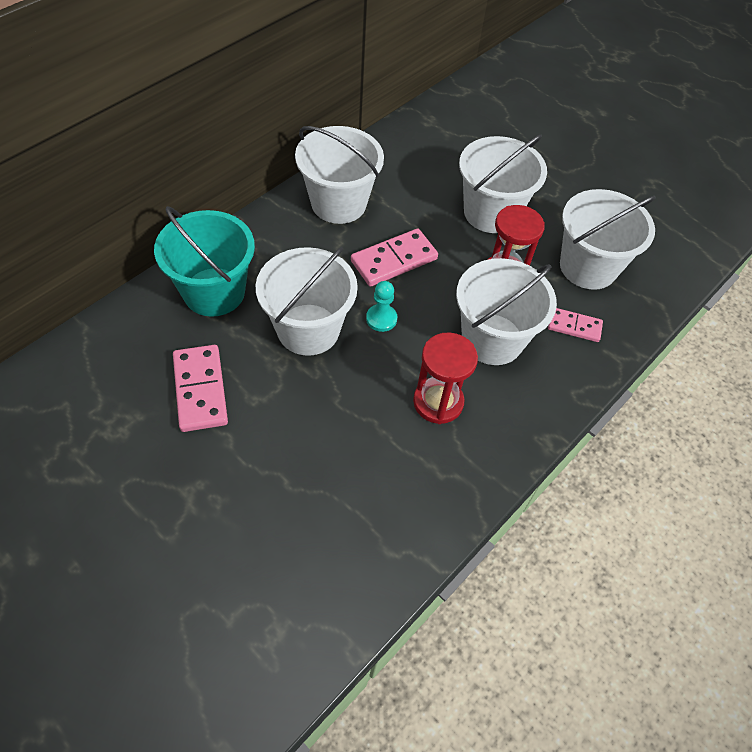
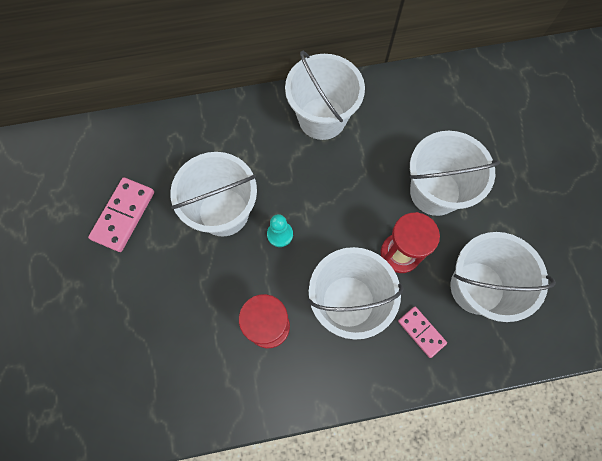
camera: 40 degrees right, 15 degrees up
(214, 292) = (184, 144): turquoise bucket -> none
(394, 260) = (326, 190): pink domino -> none

